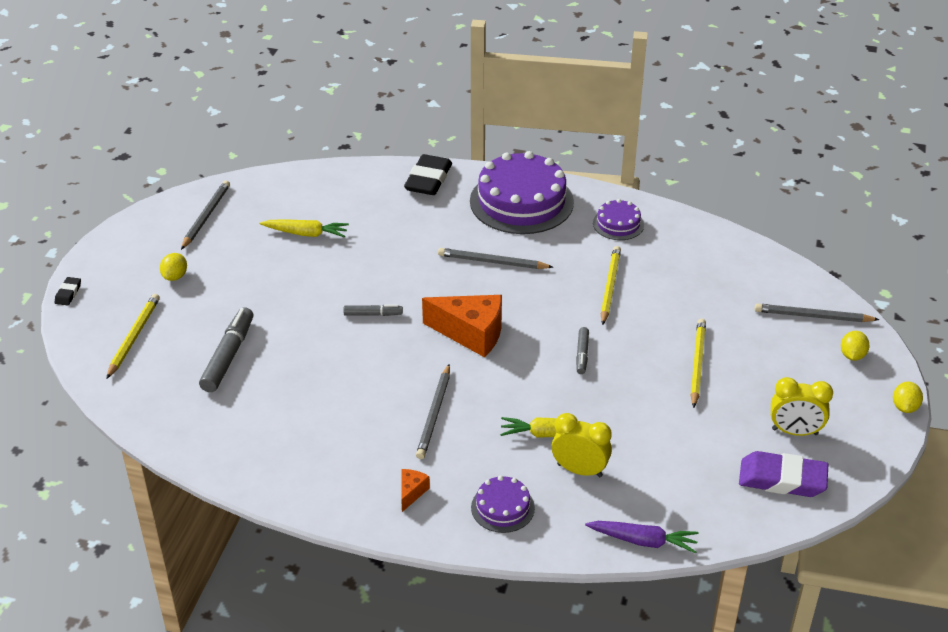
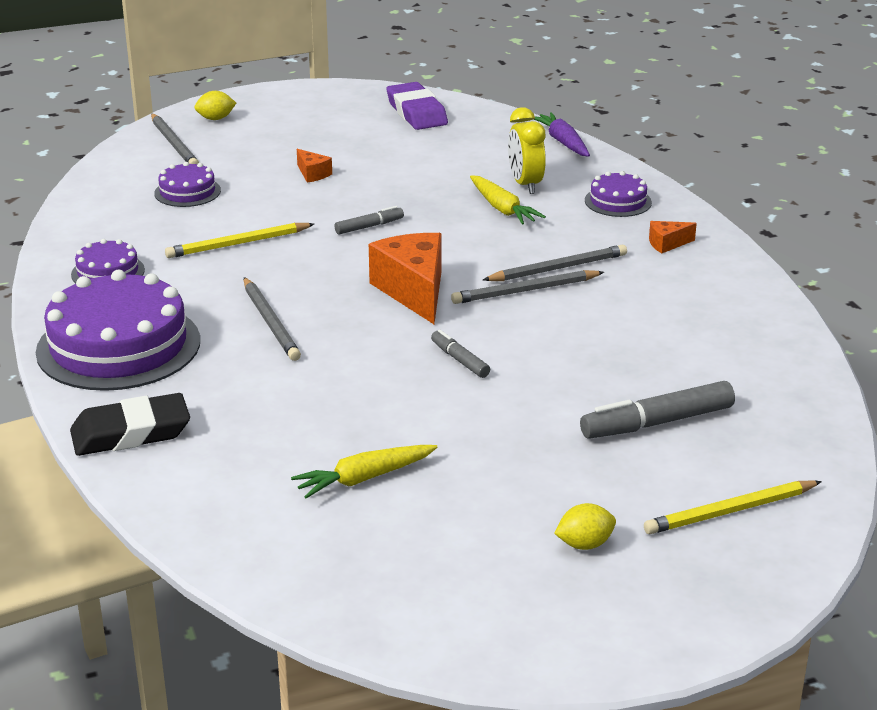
camera: 125 degrees left, 10 degrees down
(68, 293) = (744, 625): black eraser -> none
(205, 216) = (427, 593): grey pencil -> grey pencil (525, 291)
(306, 233) = (364, 478): yellow carrot -> yellow carrot turned 90 degrees counterclockwise
(697, 364) = (312, 174): yellow pencil -> orange cheese
(715, 293) = (187, 192): none -> purple cake
(794, 432) = (352, 119): yellow clock -> none
(904, 407) = (263, 90): yellow lemon -> none

